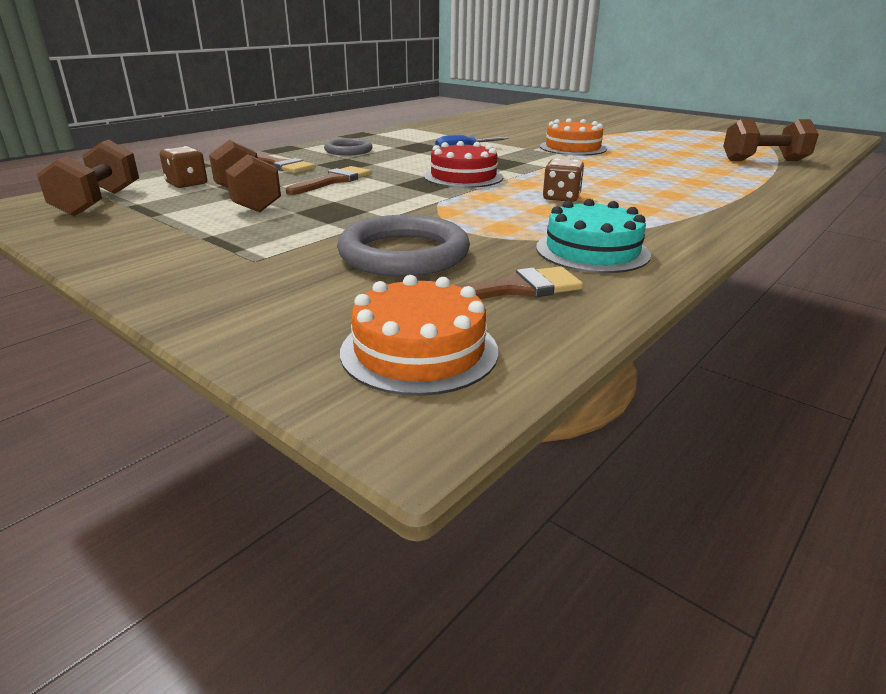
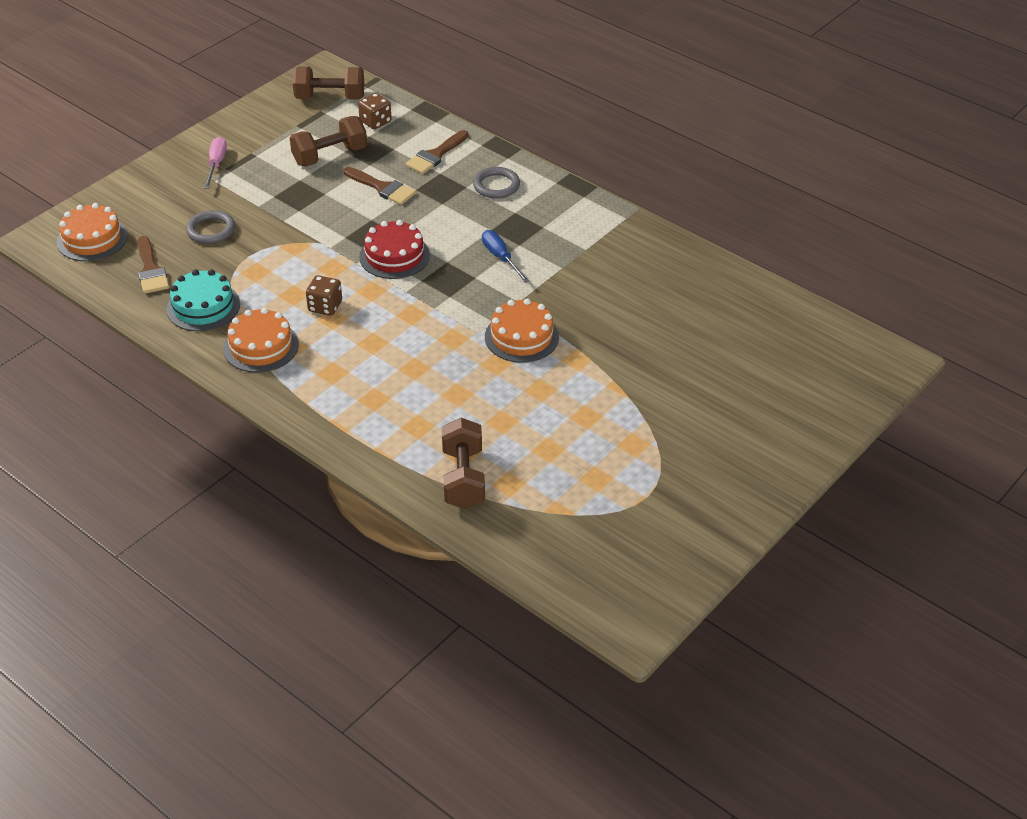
camera: 90 degrees right, 15 degrees up
(215, 258) = (216, 164): none -> pink screwdriver
(404, 254) = (211, 230): grey ring -> grey ring, size x0.61
(653, 220) = (261, 346): none -> orange cake

